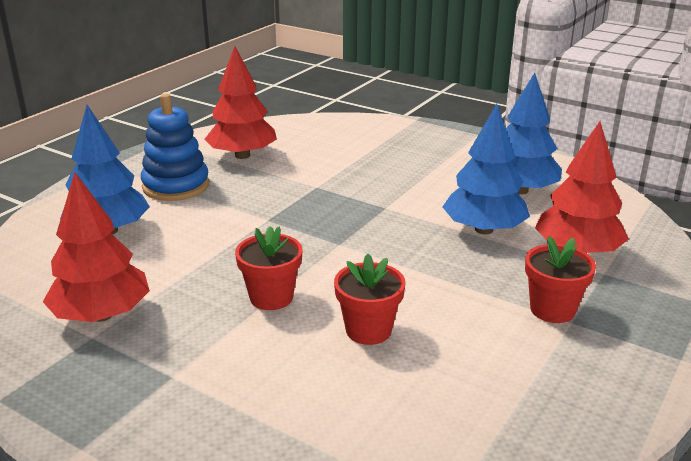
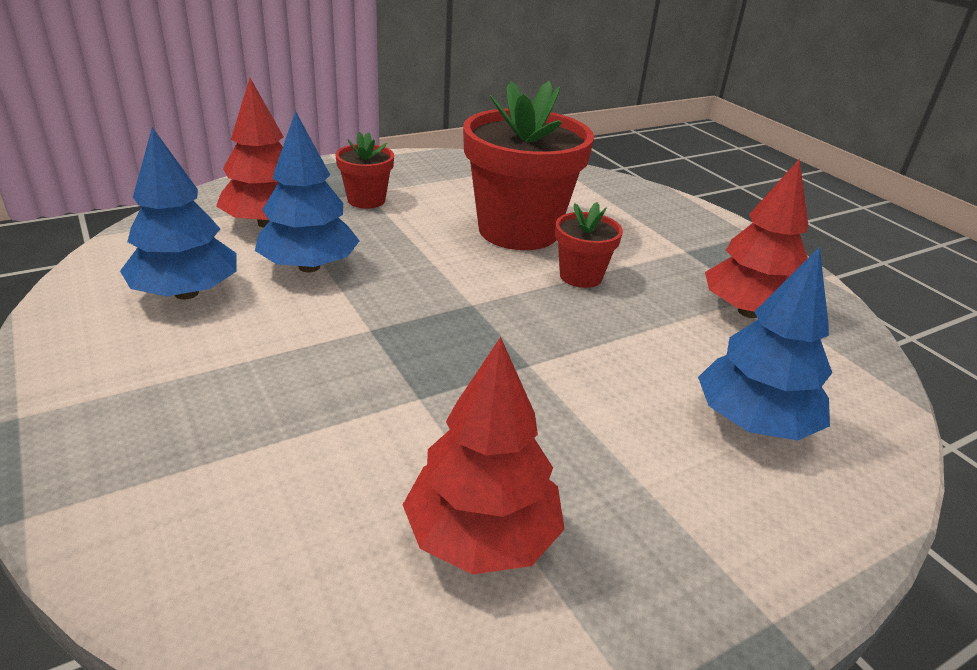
camera: 155 degrees left, 5 degrees up
(176, 186) = (639, 488): blue stacking toy -> none
(368, 330) = (518, 231): red flower pot -> red flower pot, size x2.06

